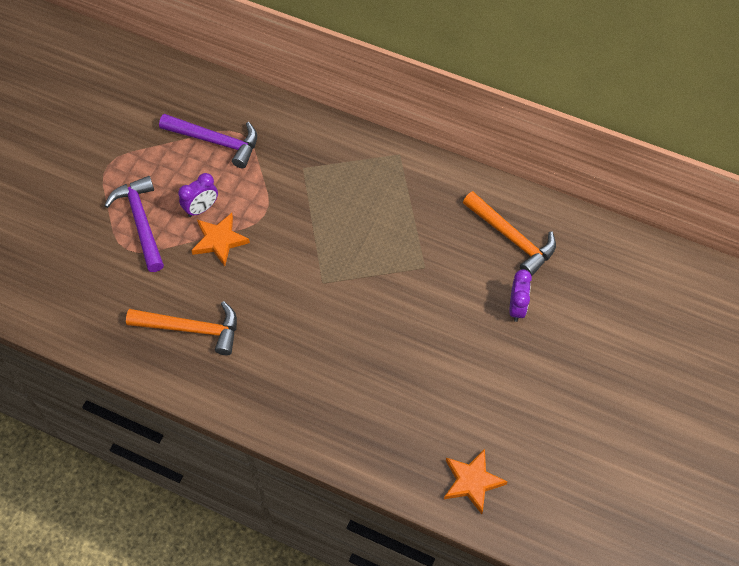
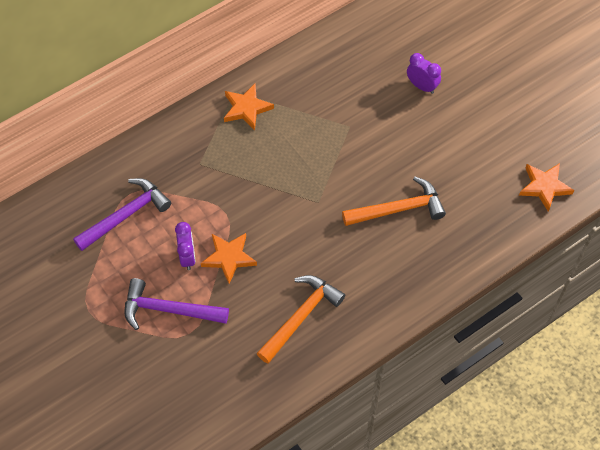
camera: 60 degrees left, 0 degrees up
(387, 173) = (246, 108): none -> orange star
(512, 238) = (361, 58): orange hammer -> orange hammer (398, 209)

